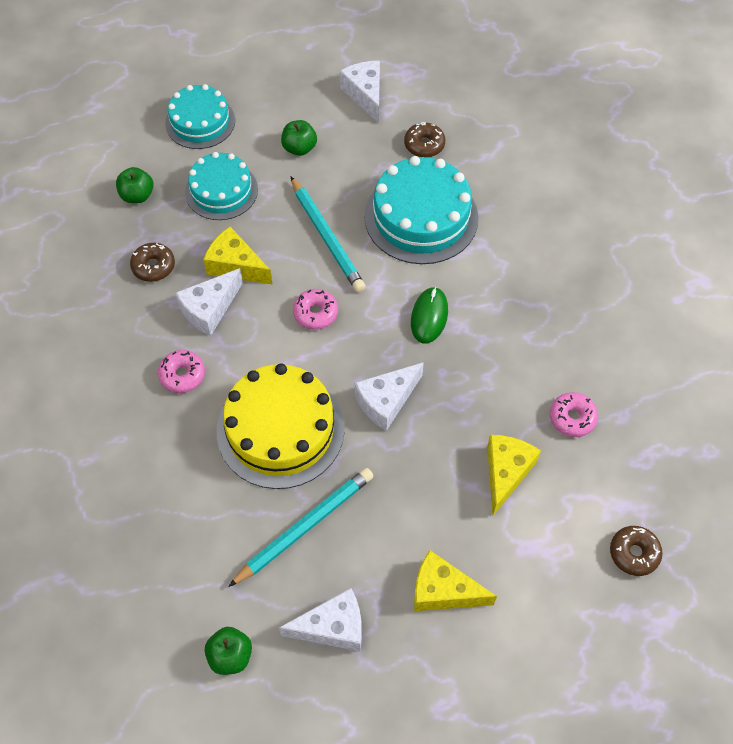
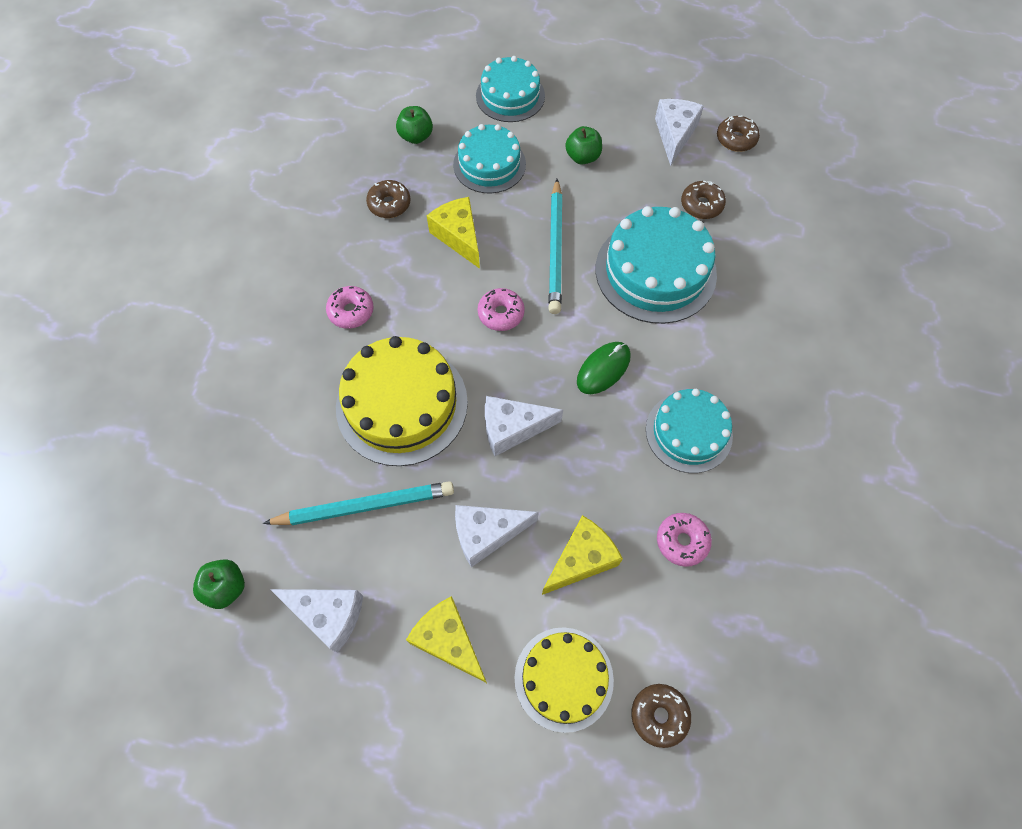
camera: 30 degrees right, 5 degrees up
(209, 309) = (411, 264): white cheese -> white cheese (487, 534)
(418, 77) = (736, 139): none -> brown donut
(526, 332) = (688, 432): none -> turquoise cake
(548, 568) = (563, 678): none -> yellow cake

